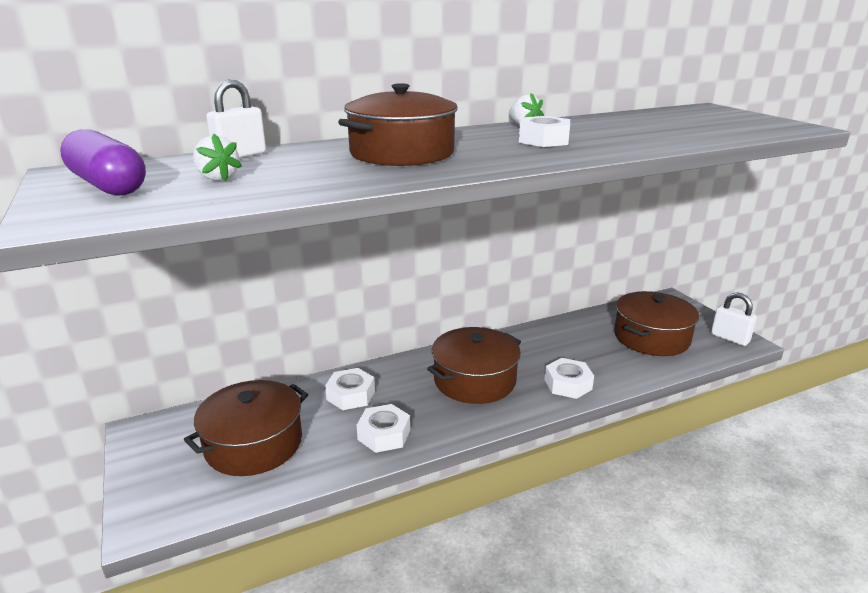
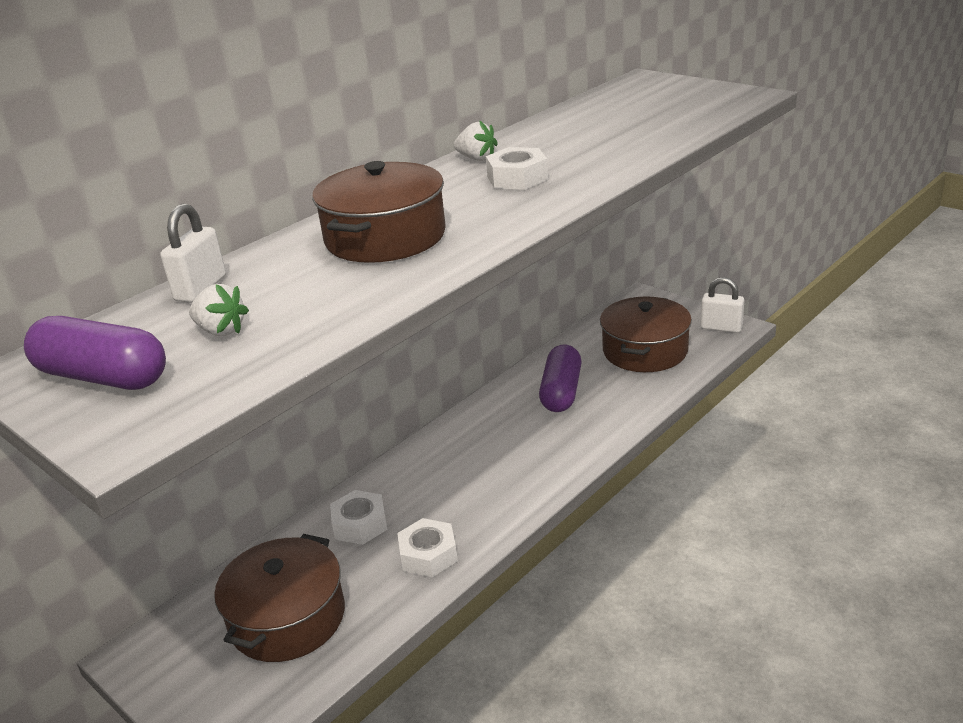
camera: 20 degrees left, 5 degrees up
(474, 380) = (487, 460): brown pot -> none
(563, 348) = (561, 392): none -> purple capsule
(568, 384) = (588, 432): white nut -> none

